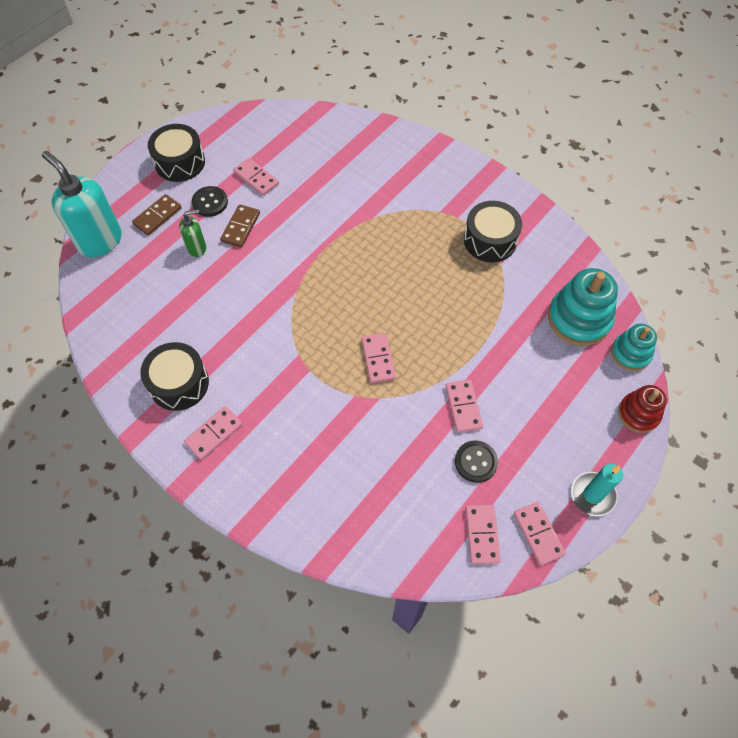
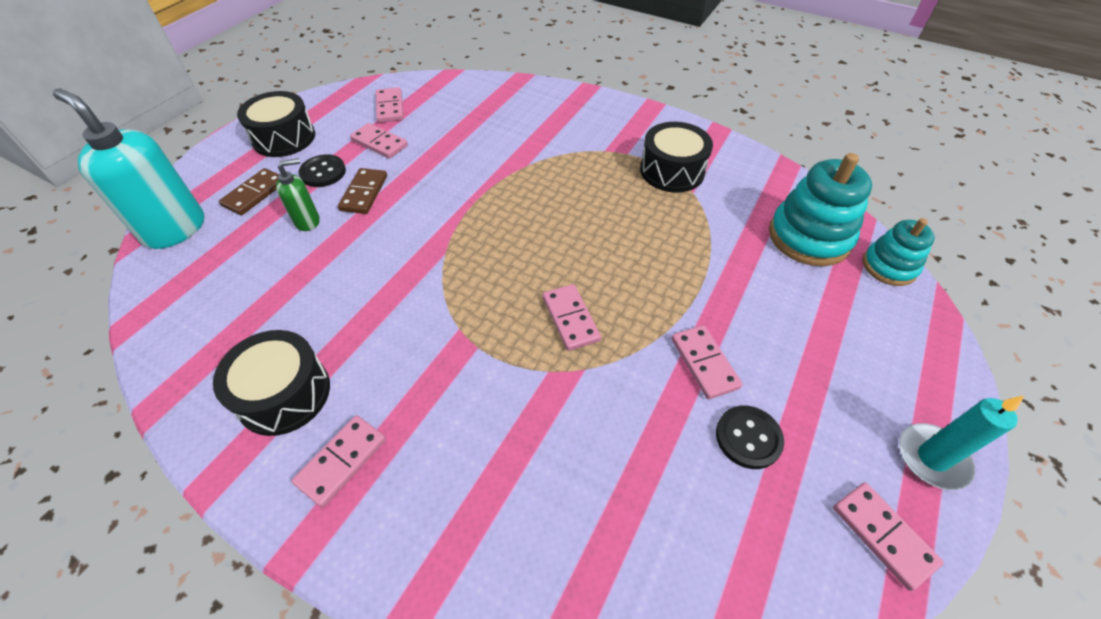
camera: 10 degrees left, 10 degrees down
(482, 534) = (798, 553): pink domino -> pink domino (390, 107)
(638, 414) = (936, 336): red stacking toy -> none

